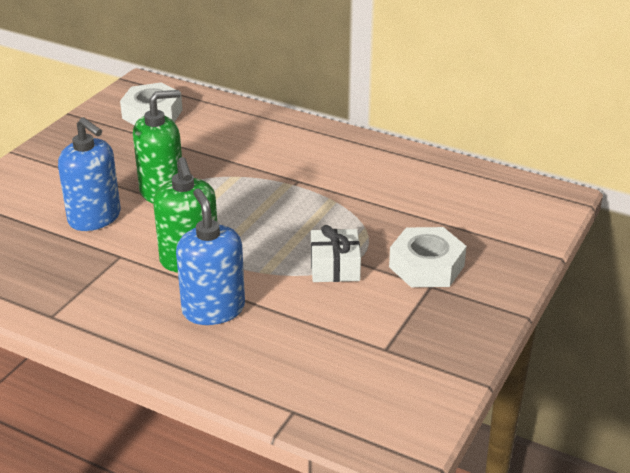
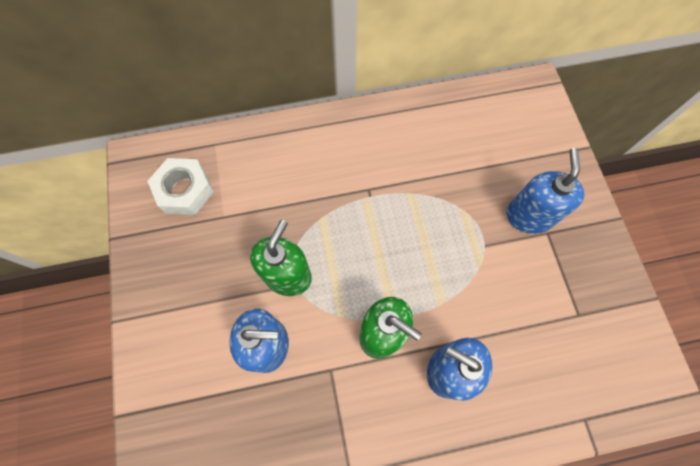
camera: 40 degrees left, 35 degrees up
(335, 267) = (478, 261): white gift -> none
(426, 266) = (528, 216): white nut -> blue soap dispenser

